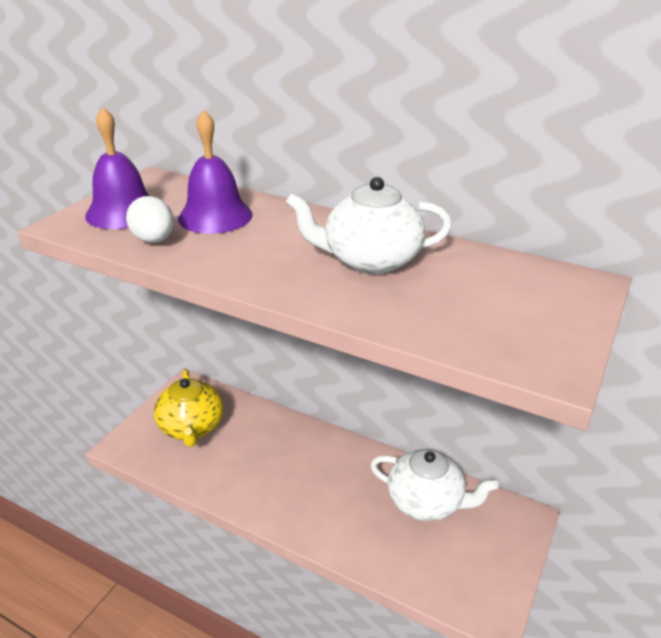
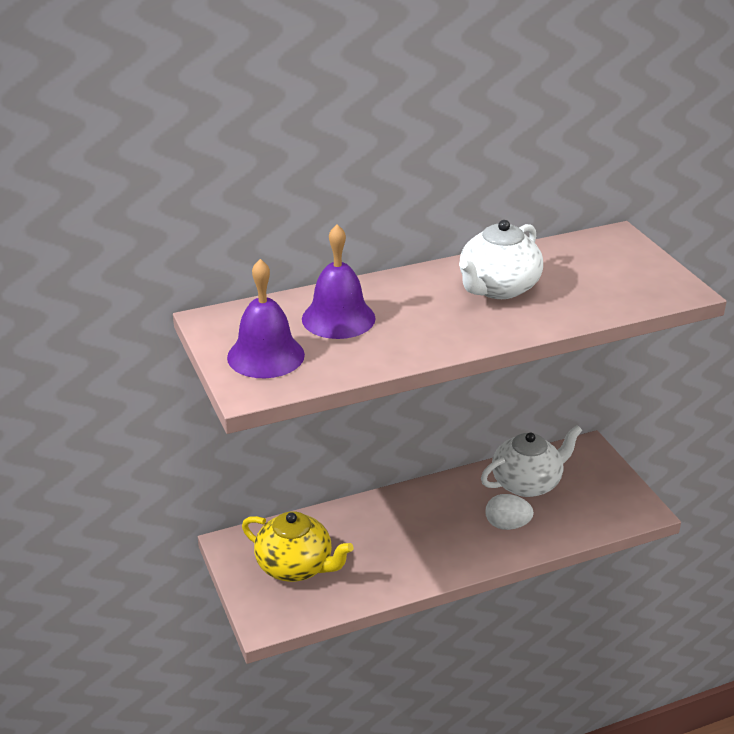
camera: 50 degrees left, 0 degrees up
(154, 240) = (344, 358): white egg -> white egg (507, 525)

